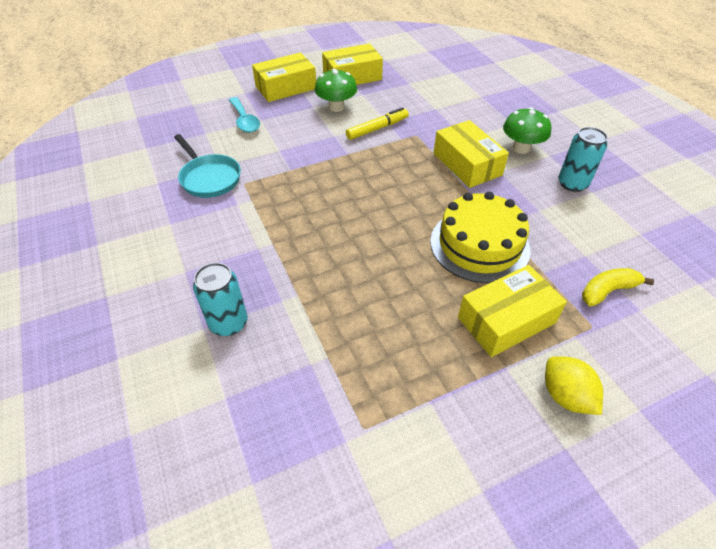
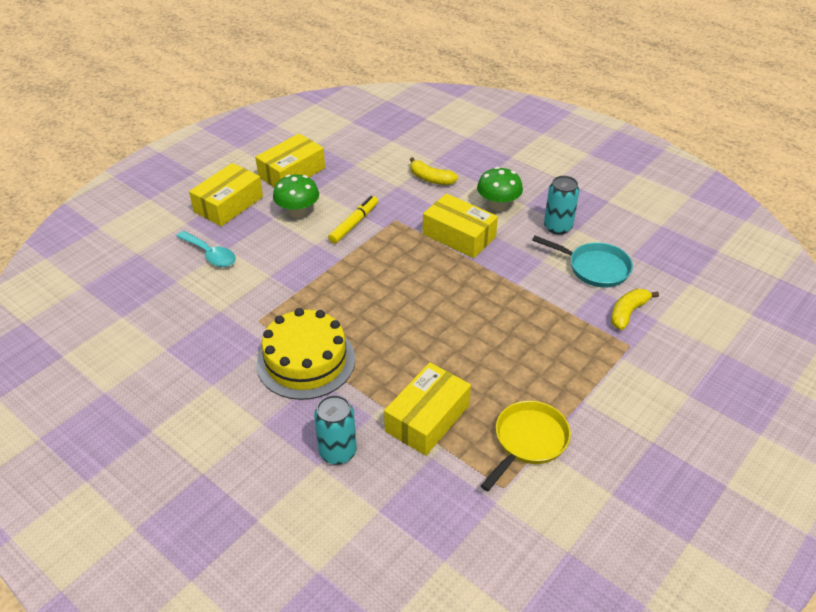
camera: 25 degrees left, 5 degrees down
(209, 178) = (218, 327): turquoise pan -> turquoise pan (594, 268)
(420, 388) = (528, 441): none -> yellow pan
(469, 110) = (431, 179): none -> yellow banana
(479, 245) = (510, 308): yellow cake -> yellow cake (306, 361)
(506, 320) = (564, 364): yellow box -> yellow box (427, 418)
(565, 396) = (635, 405): yellow lemon -> none

